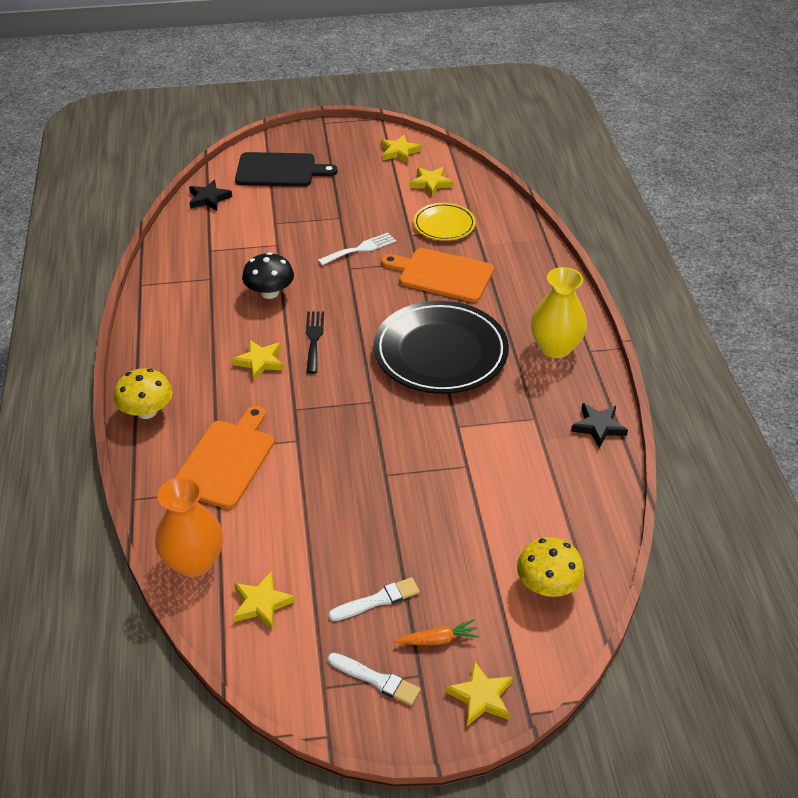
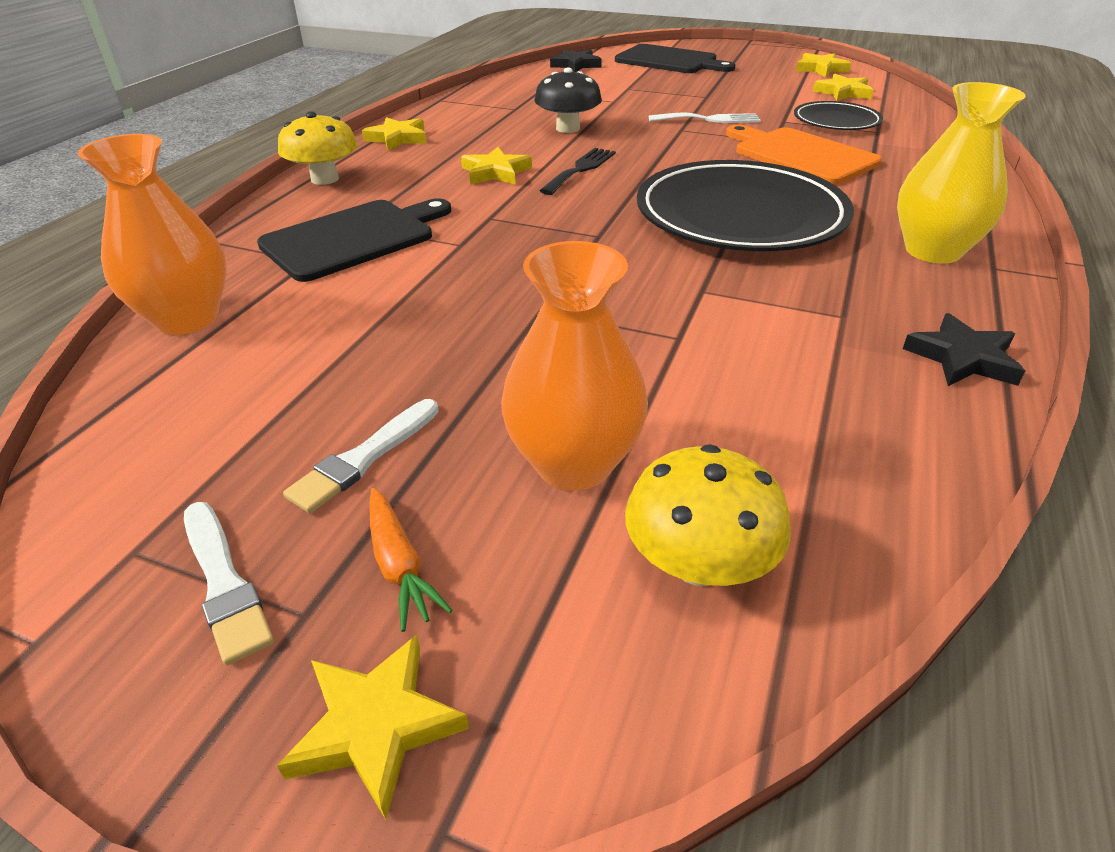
camera: 30 degrees right, 5 degrees down
(226, 460) = (353, 238): orange cutting board -> black cutting board
(261, 603) = (201, 394): yellow star -> yellow star (397, 138)
(377, 600) = (364, 458): white brush -> white brush turned 120 degrees clockwise
(438, 639) = (399, 565): orange carrot -> orange carrot turned 45 degrees clockwise
(444, 225) = (836, 121): yellow plate -> black plate
(469, 561) = (574, 463): none -> orange vase

